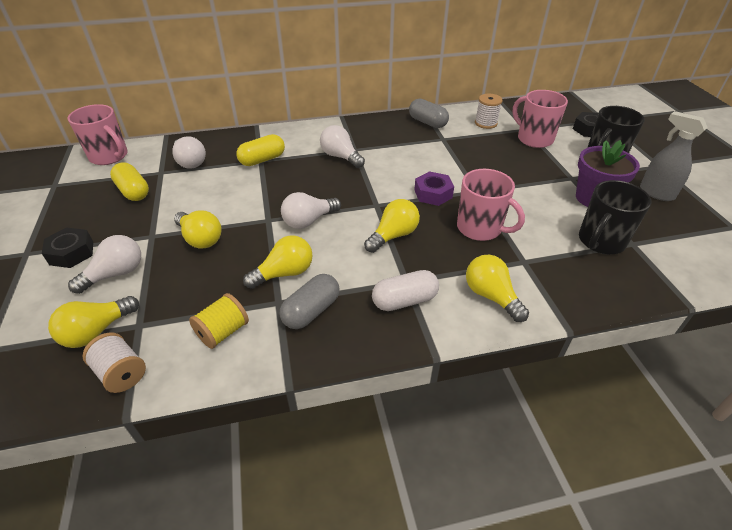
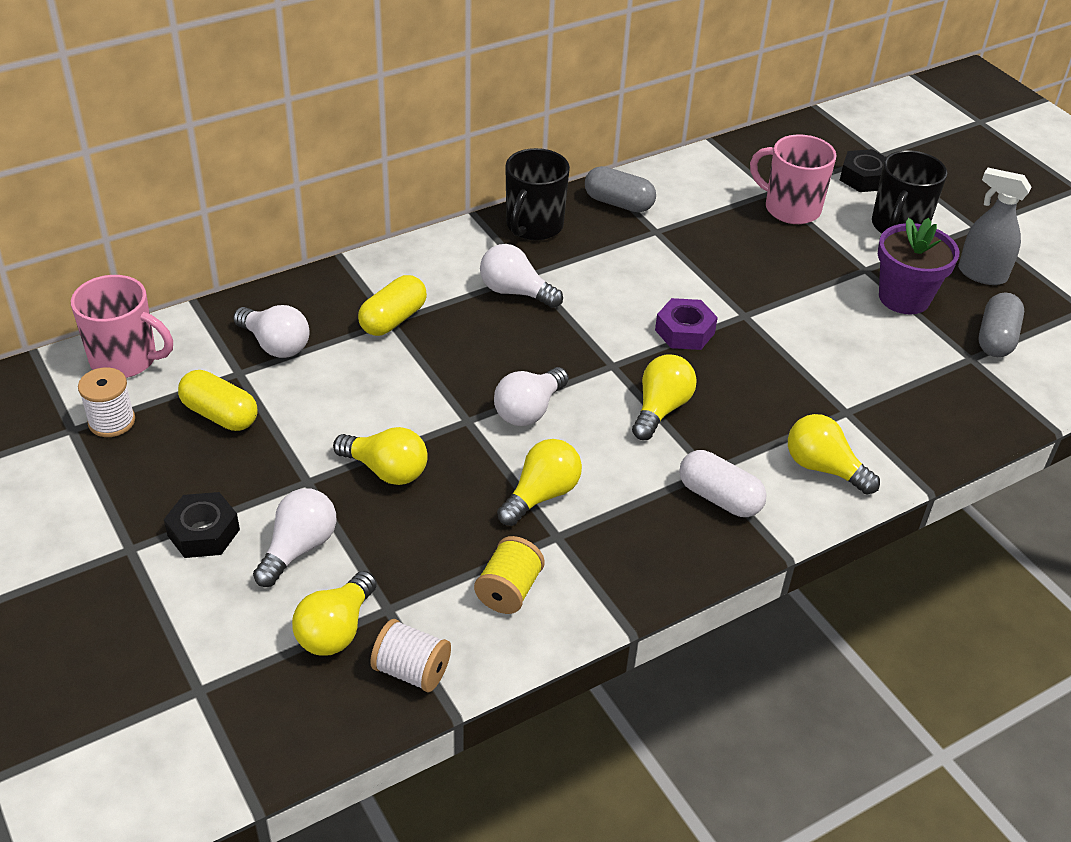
camera: 20 degrees left, 0 degrees up
(311, 311) = (607, 538): grey capsule -> grey capsule (996, 338)
(404, 300) = (719, 497): white capsule -> white capsule turned 75 degrees clockwise
(480, 228) = (772, 374): pink mug -> none
(486, 123) = (708, 190): white spool -> white spool (112, 421)
(600, 241) = (931, 363): black mug -> black mug (533, 226)

